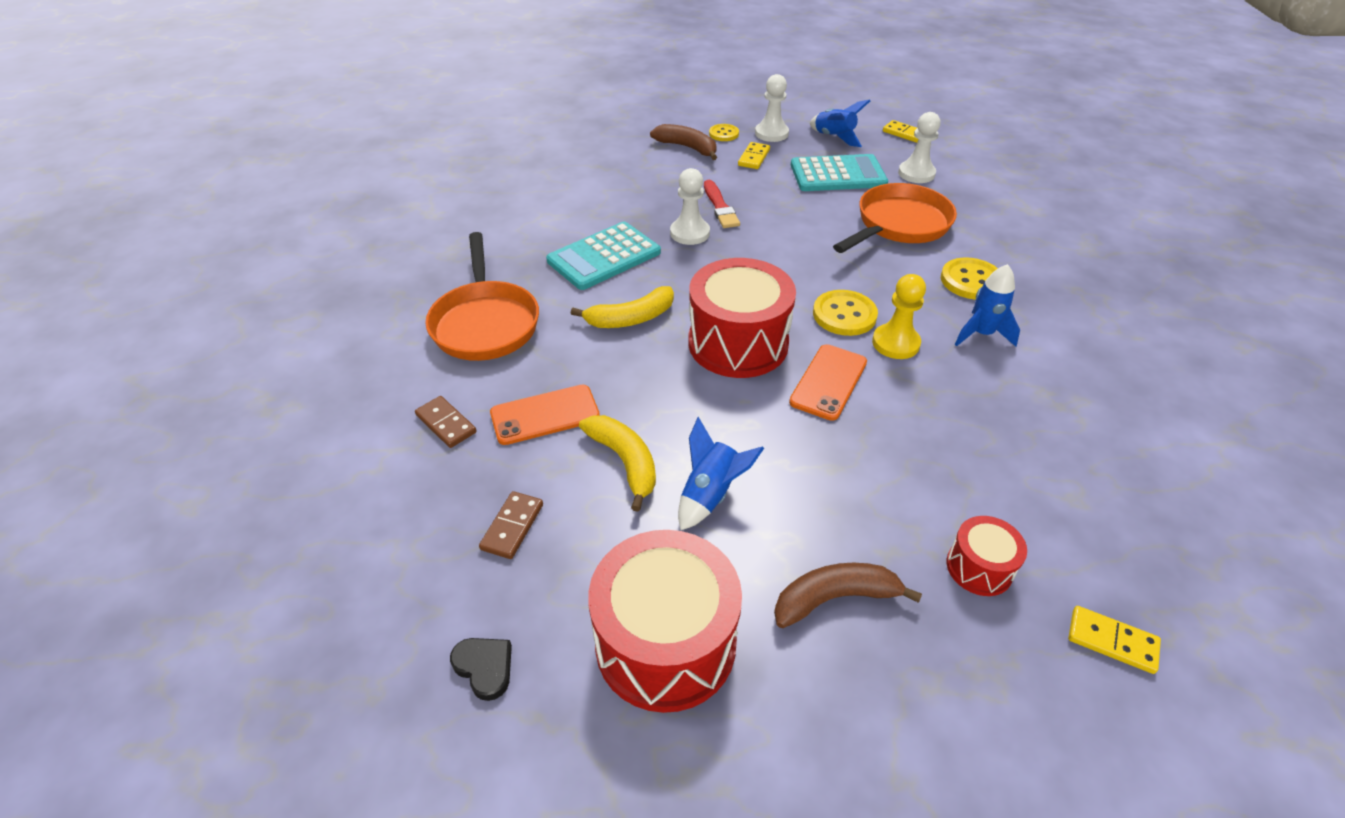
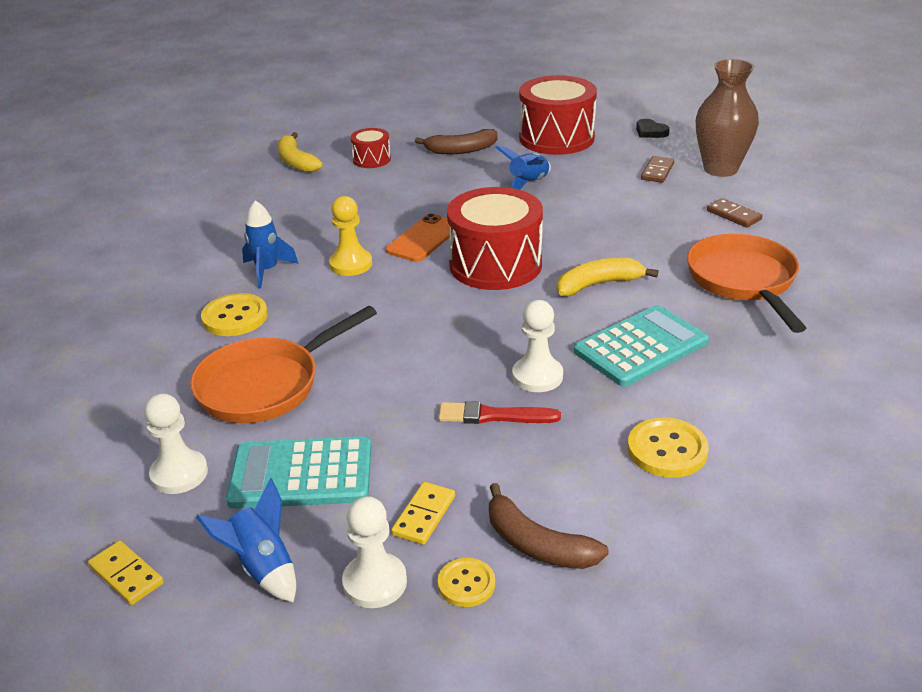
camera: 175 degrees left, 10 degrees down
(413, 533) = (720, 169): none -> brown vase
(545, 415) = (657, 220): orange phone -> none
(625, 462) = (589, 197): yellow banana -> yellow banana (296, 161)
(720, 207) = (493, 416): red brush -> red brush turned 75 degrees counterclockwise
(844, 315) = (386, 286): yellow button -> yellow button (667, 450)
(1112, 641) = (321, 140): yellow domino -> none

